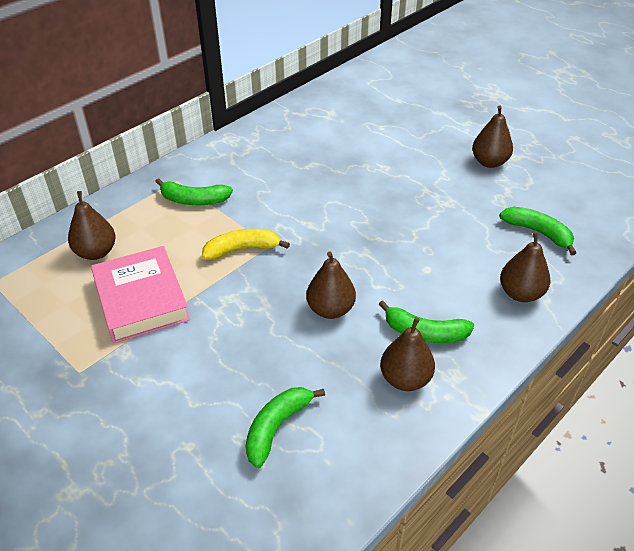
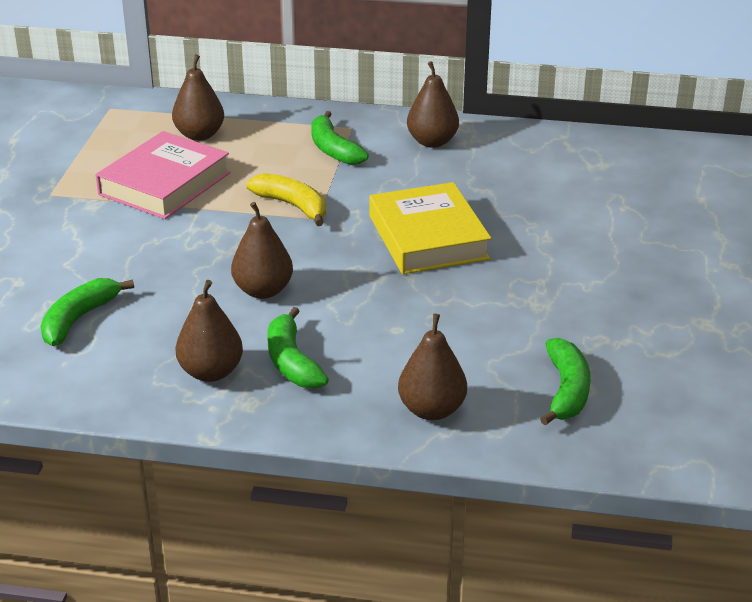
camera: 55 degrees right, 10 degrees down
(277, 427) = (79, 319): green banana -> green banana turned 60 degrees counterclockwise
(339, 210) = (428, 237): none -> yellow book
(489, 162) = (665, 308): brown pear -> brown pear (432, 142)

